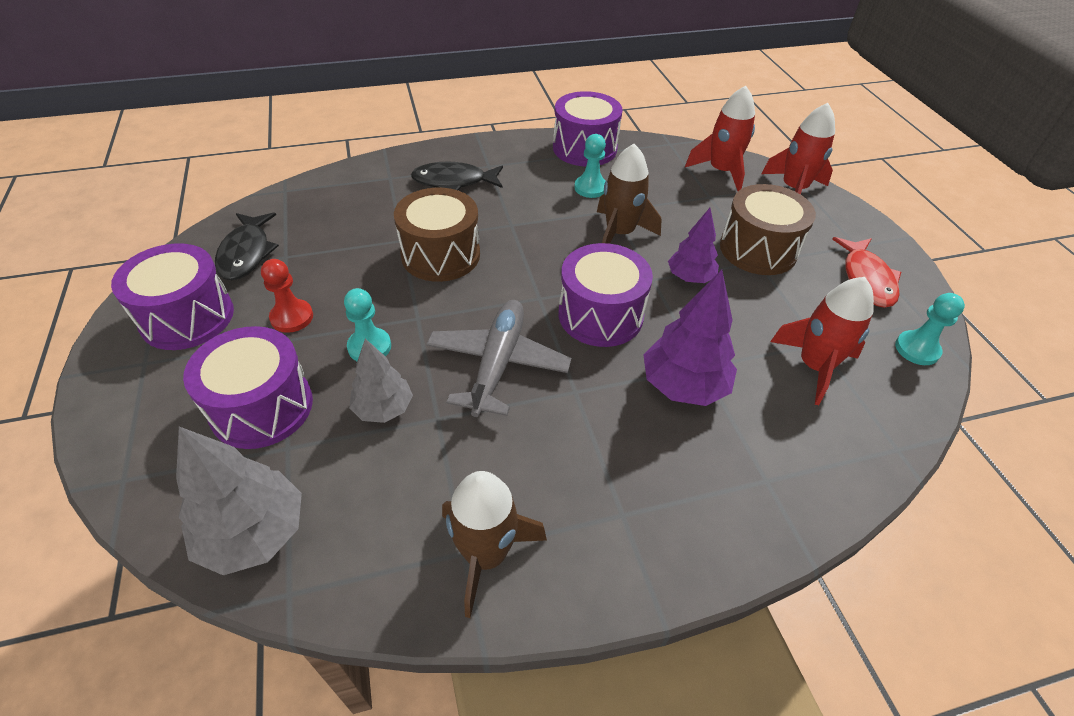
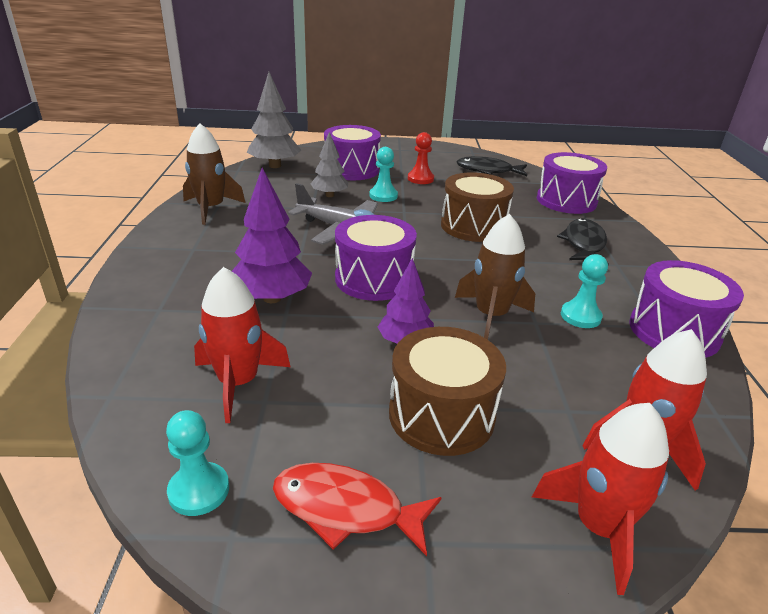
camera: 105 degrees right, 15 degrees down
(187, 317) = (431, 157): purple drum -> purple drum (566, 201)

